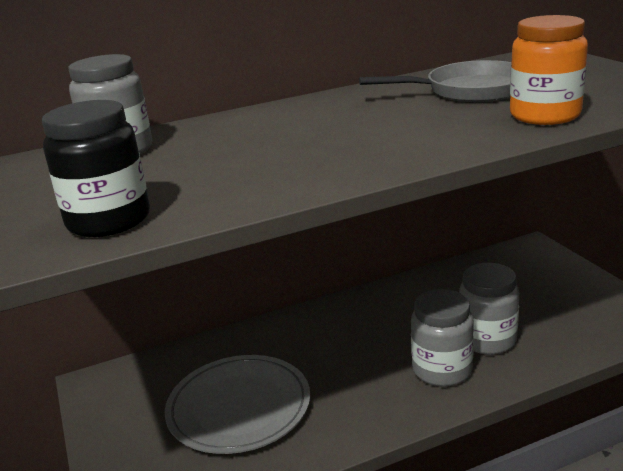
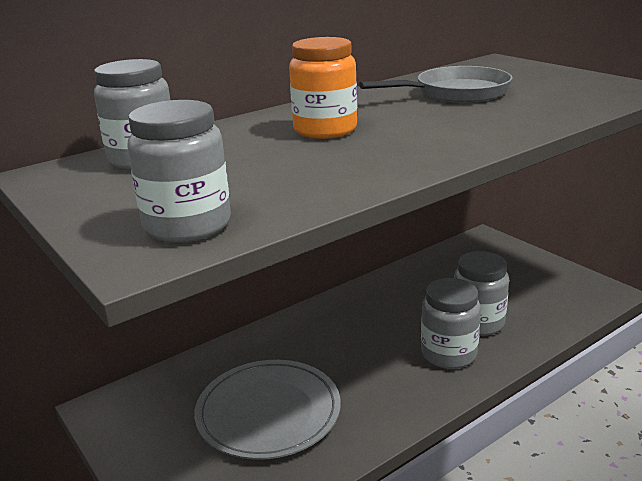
camera: 15 degrees left, 0 degrees up
(109, 221) = (187, 226): black jar -> grey jar
(545, 115) = (540, 111): orange jar -> orange jar (325, 130)

